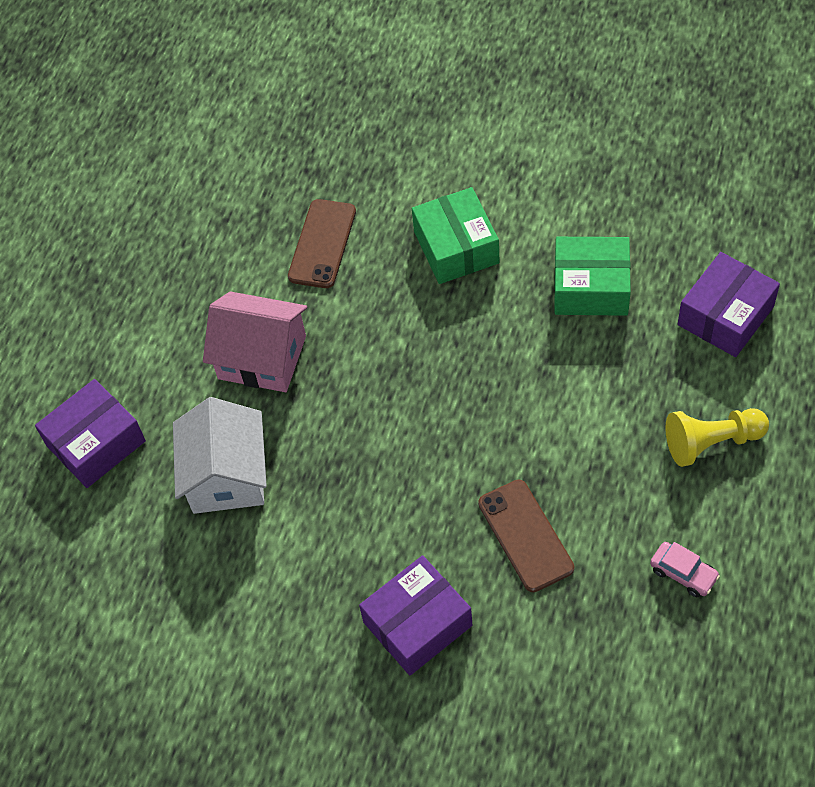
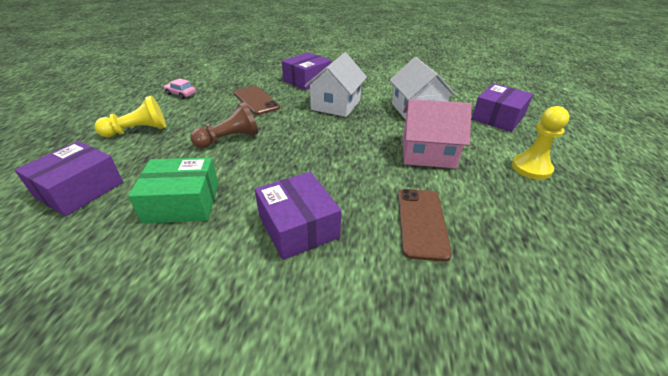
camera: 165 degrees right, 20 degrees down
(138, 318) = (531, 168): none -> yellow pawn
(371, 508) = (336, 105): none -> white house
(456, 247) = (298, 226): green box -> purple box
(557, 409) = (229, 139): none -> brown pawn

